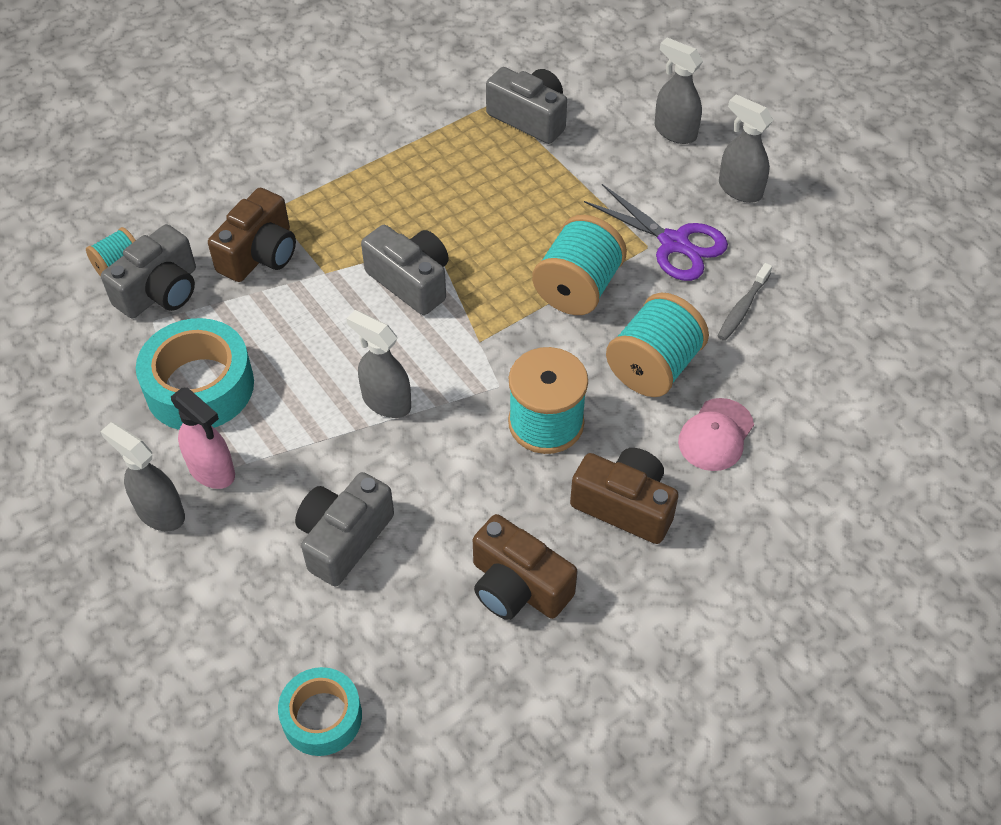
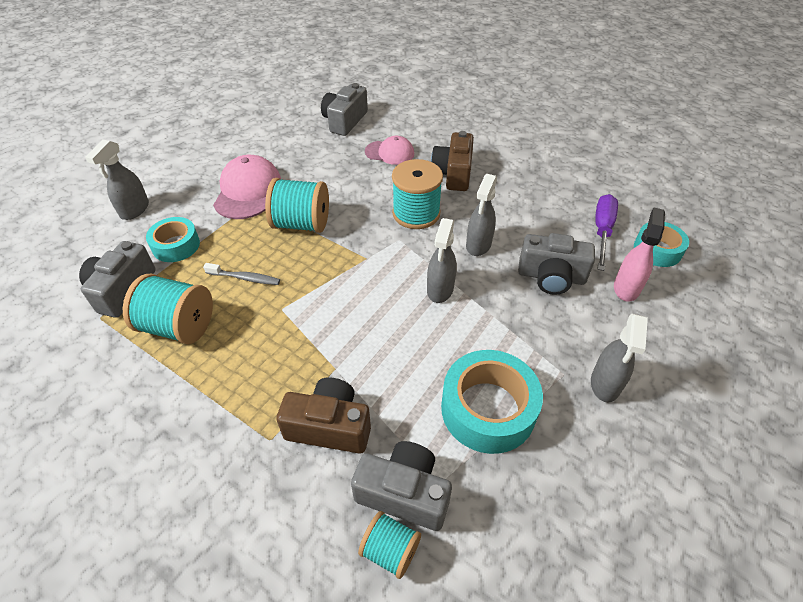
camera: 110 degrees left, 5 degrees down
(212, 471) = (553, 366): pink spray bottle -> pink spray bottle (626, 288)
(398, 659) = (602, 231): none -> purple screwdriver
(411, 281) = (325, 310): grey camera -> grey camera (345, 121)
(518, 586) = (527, 199): brown camera -> none
(587, 164) = (176, 245): none -> turquoise tape
(653, 367) = (353, 181): turquoise spool -> turquoise spool (178, 326)
(674, 243) = (248, 191): purple scissors -> pink cap
(739, 189) = (191, 173): grey spray bottle -> grey spray bottle (478, 245)
(742, 308) = (294, 157): grey toothbrush -> grey toothbrush (245, 278)

